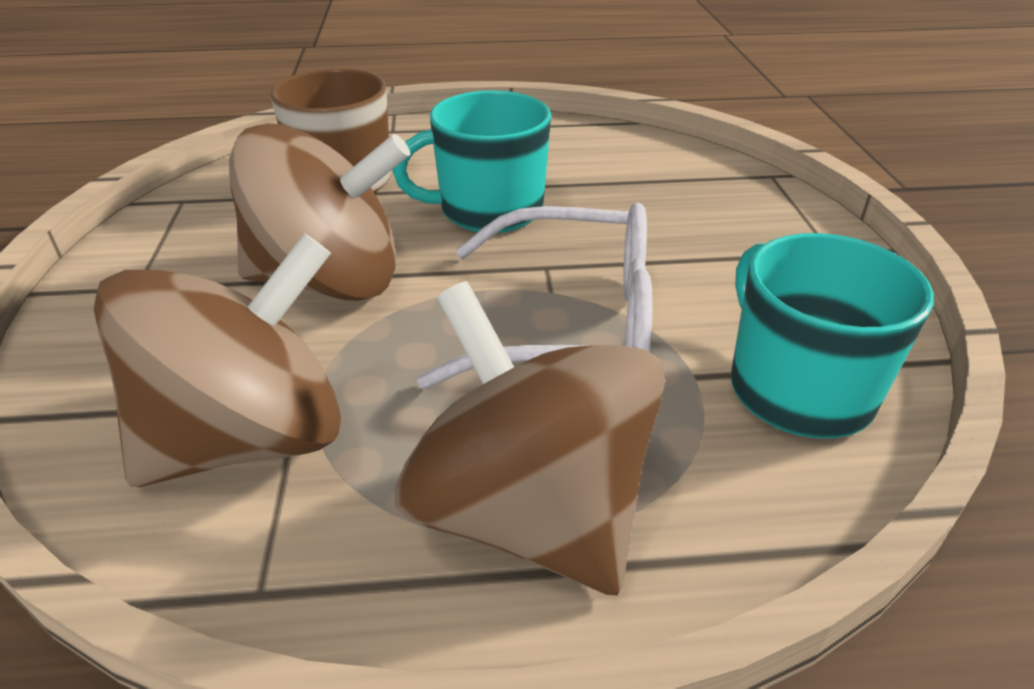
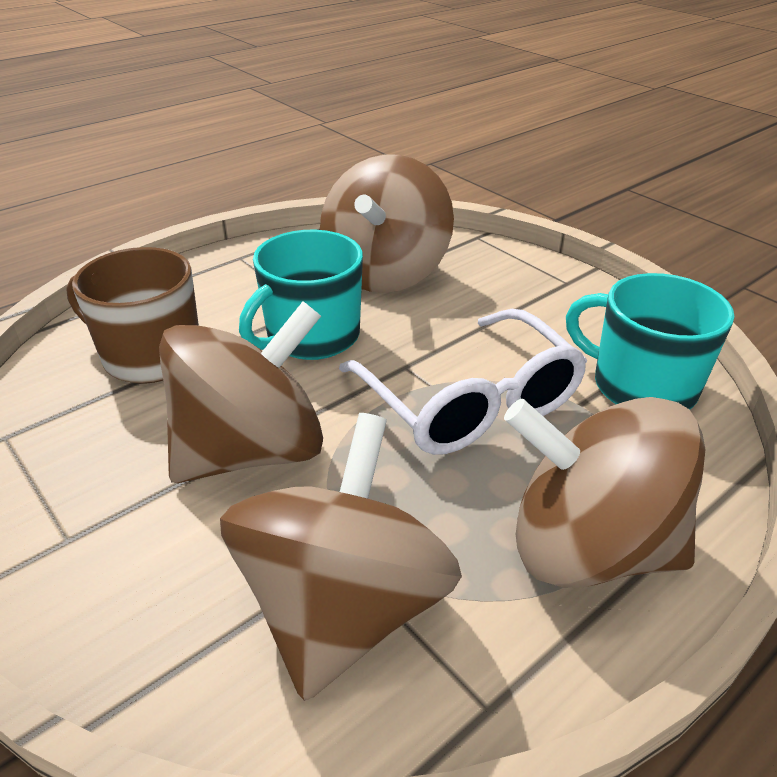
camera: 35 degrees left, 0 degrees up
(572, 323) = (470, 402): white glasses -> white glasses turned 90 degrees clockwise
(627, 179) = (385, 272): none -> brown spinning top

